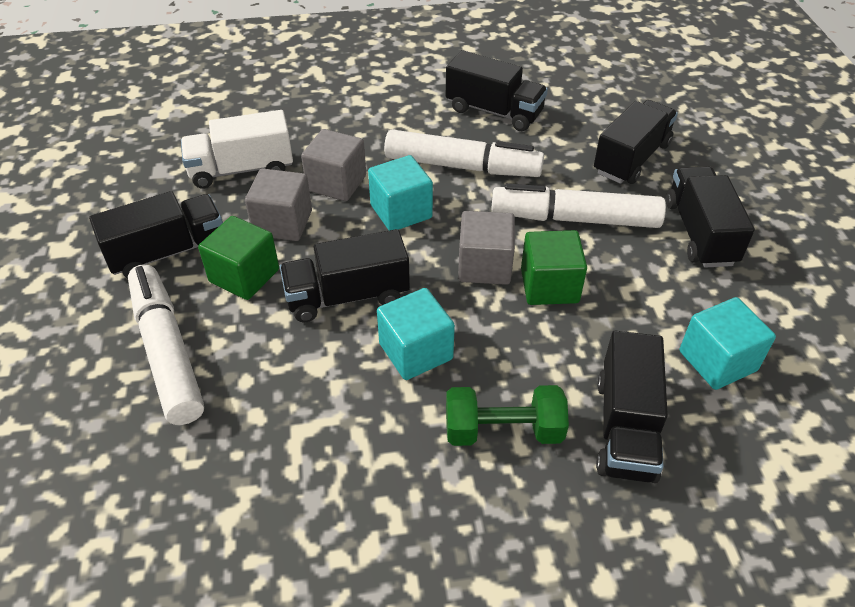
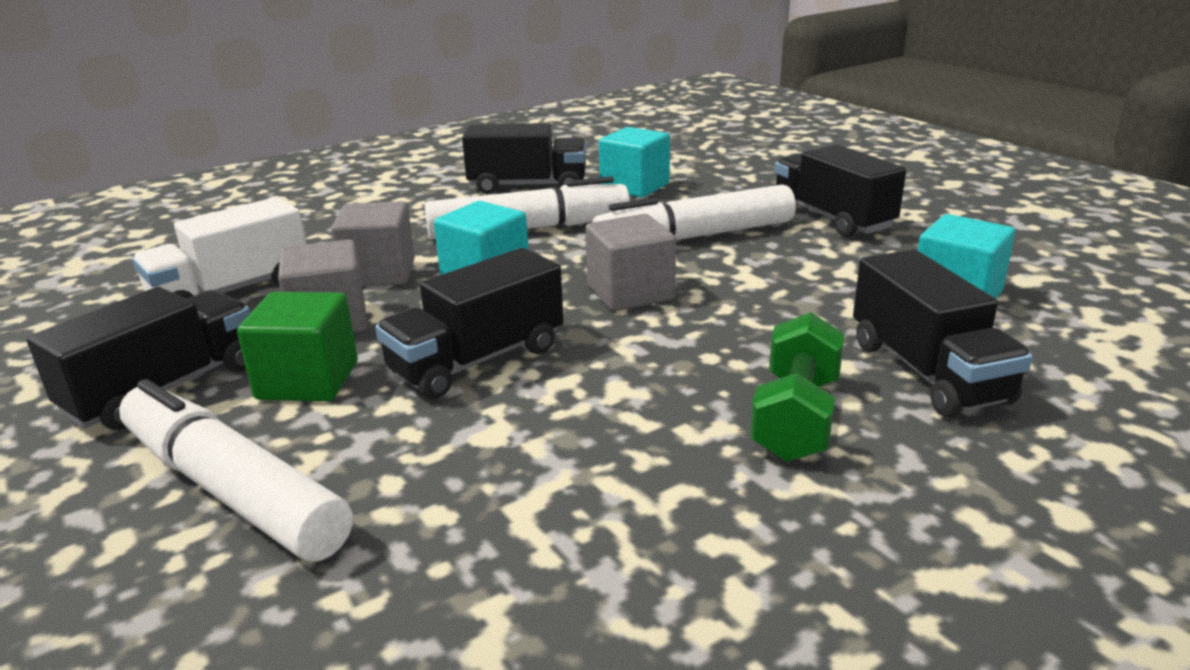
camera: 25 degrees left, 20 degrees down
(415, 351) = (615, 383): turquoise cube -> turquoise cube (634, 187)
(503, 430) = (795, 418): green dumbbell -> green dumbbell turned 45 degrees counterclockwise
(549, 286) = (720, 289): green cube -> none
(631, 158) = (708, 187): black truck -> none

